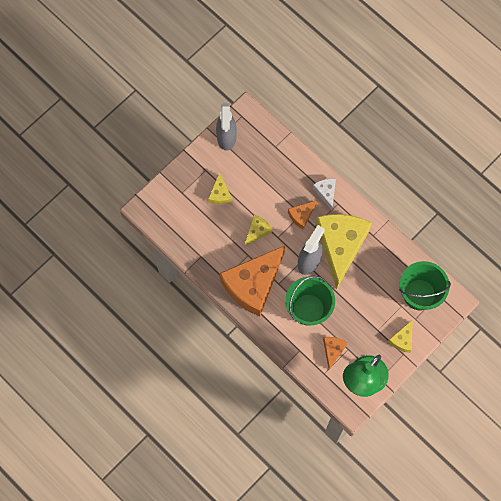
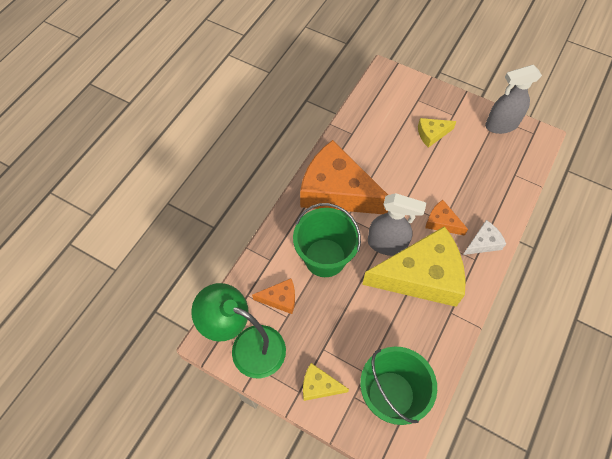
camera: 75 degrees right, 10 degrees down
(257, 231) = (403, 180): yellow cheese -> none

